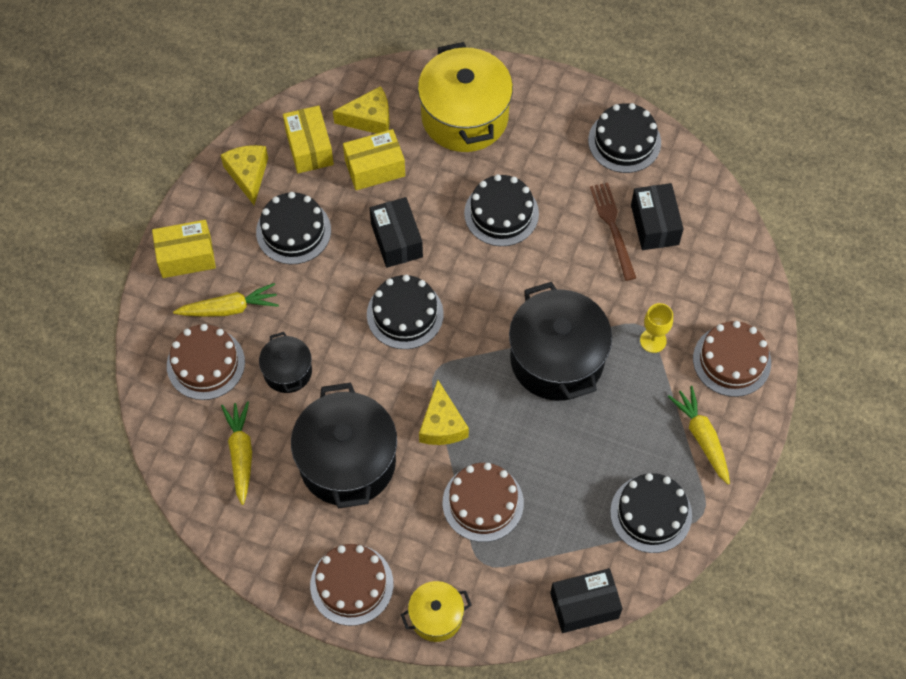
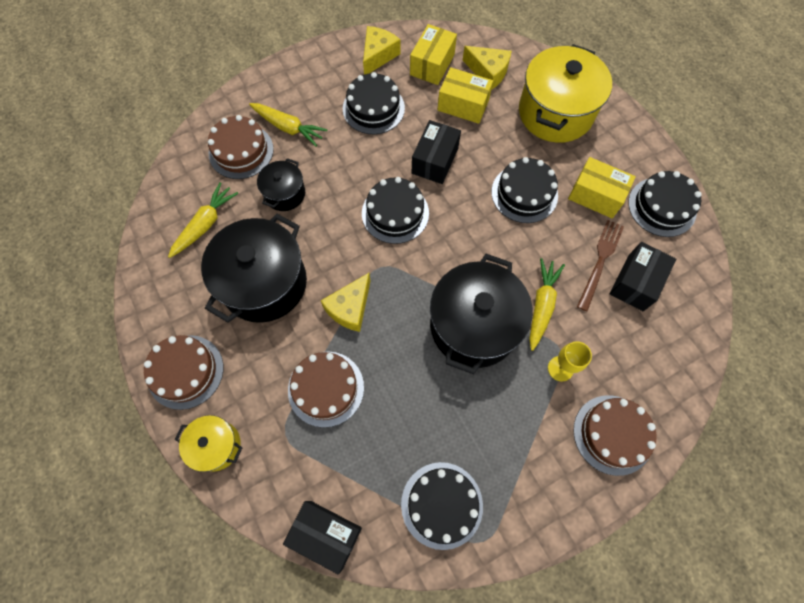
camera: 40 degrees right, 5 degrees up
(186, 256) = (294, 78): yellow box -> yellow box (596, 195)
(702, 437) = (535, 477): yellow carrot -> yellow carrot (541, 305)

